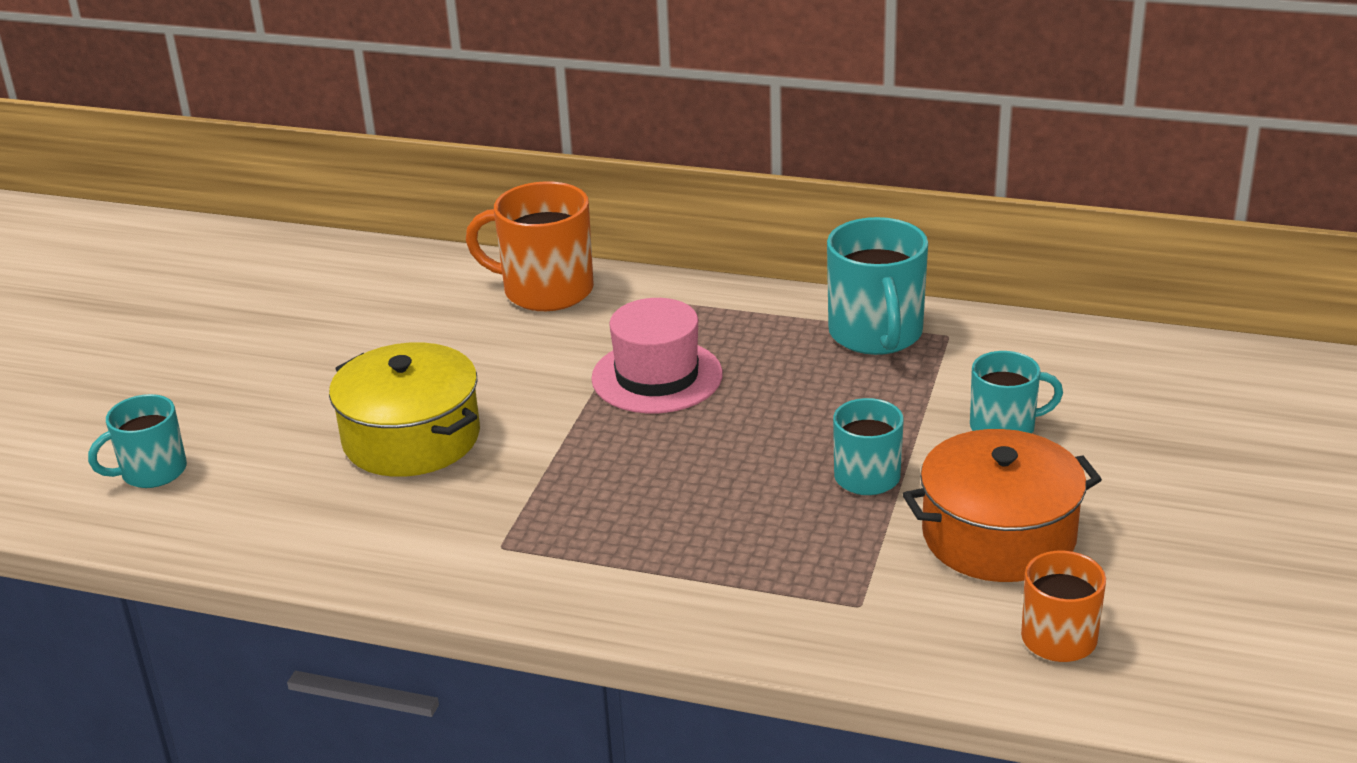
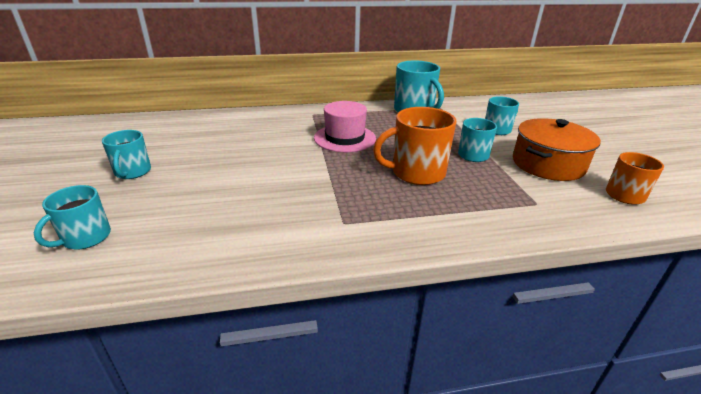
camera: 30 degrees left, 0 degrees up
(261, 370) = (132, 172): none -> turquoise mug
(411, 438) = (247, 184): yellow pot -> none
(546, 290) = (263, 118): orange mug -> orange mug (416, 173)

